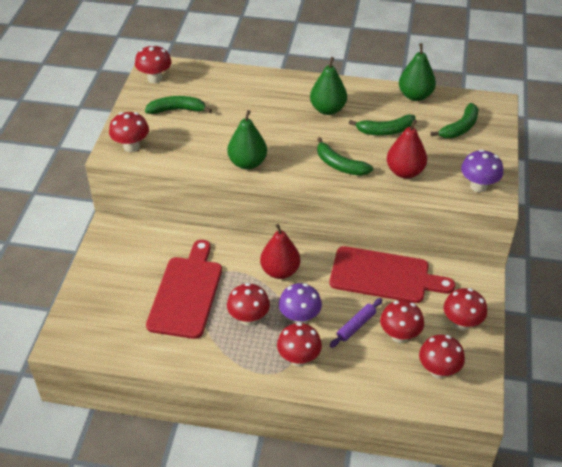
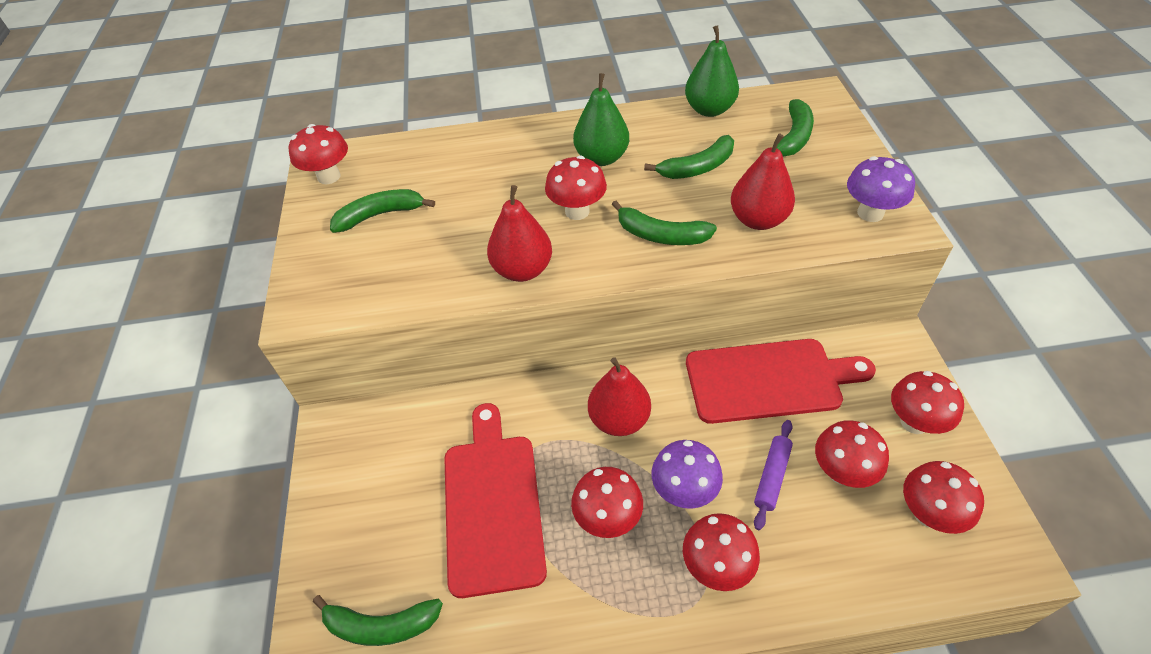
camera: 15 degrees left, 5 degrees up
(104, 332) = (381, 625): none -> green banana
(131, 146) = (327, 293): red mushroom -> red mushroom (577, 211)
(247, 163) = (522, 270): green pear -> red pear

